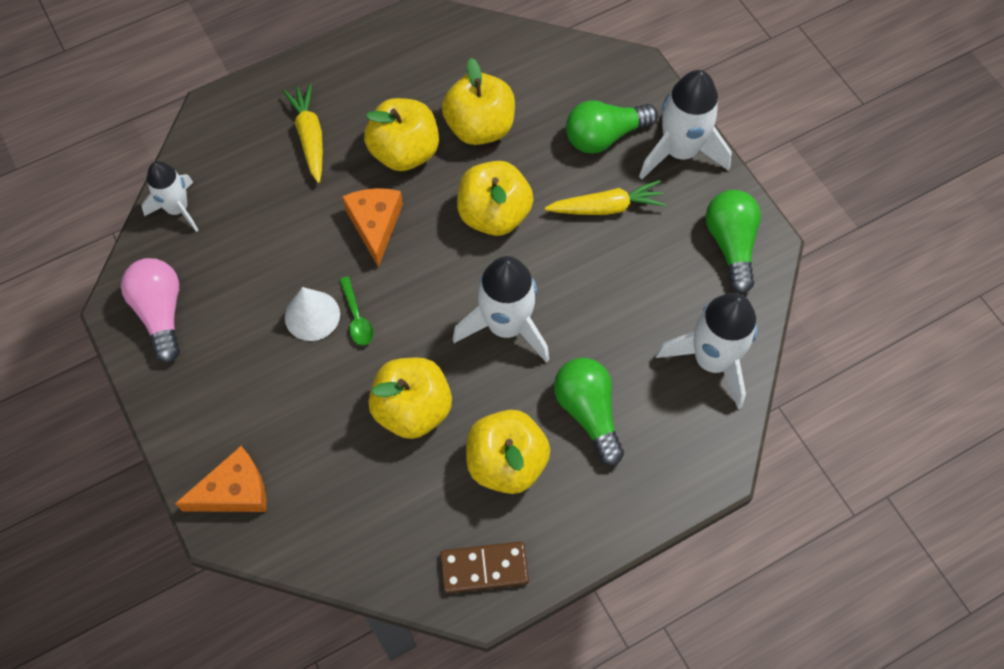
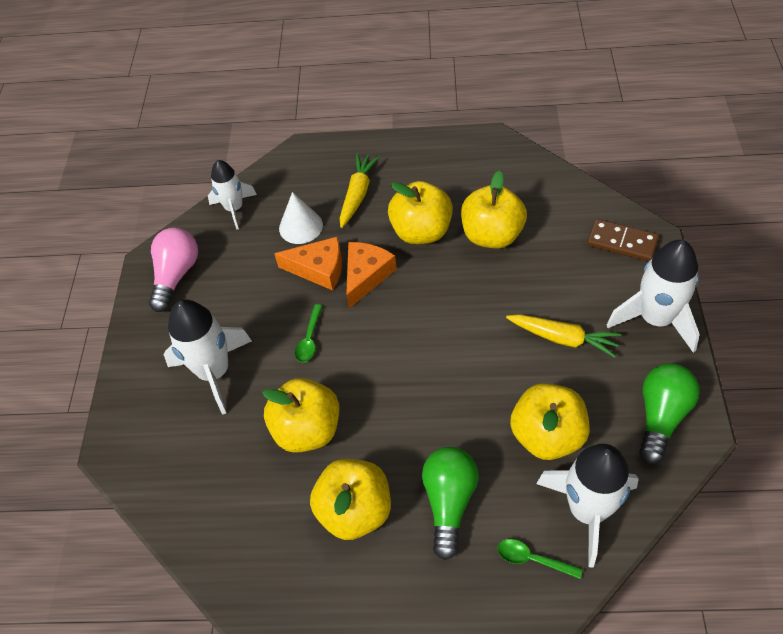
camera: 35 degrees right, 10 degrees down
(234, 491) = (140, 428): orange cheese -> orange cheese (319, 269)
(312, 315) = (278, 323): white cone -> white cone (301, 226)
(484, 568) = (283, 591): brown domino -> brown domino (622, 242)
(494, 215) = (464, 306): yellow apple -> yellow apple (547, 436)
(506, 326) = (421, 398): white rocket -> white rocket (214, 372)
(604, 136) = (594, 281): green light bulb -> none
(688, 426) = (532, 559): none -> green spoon

